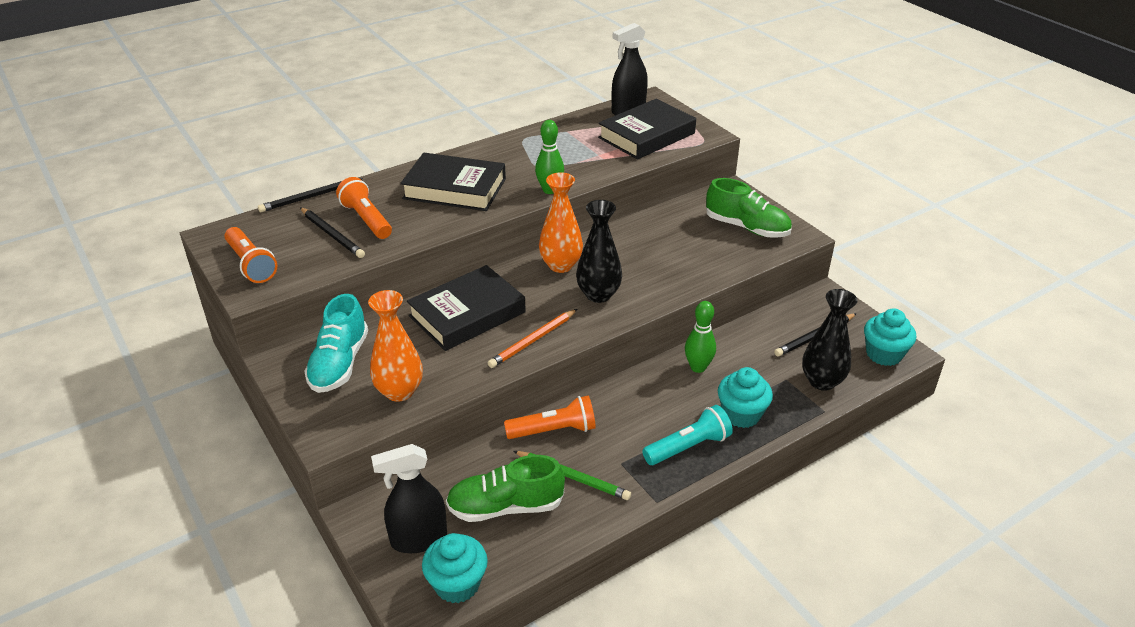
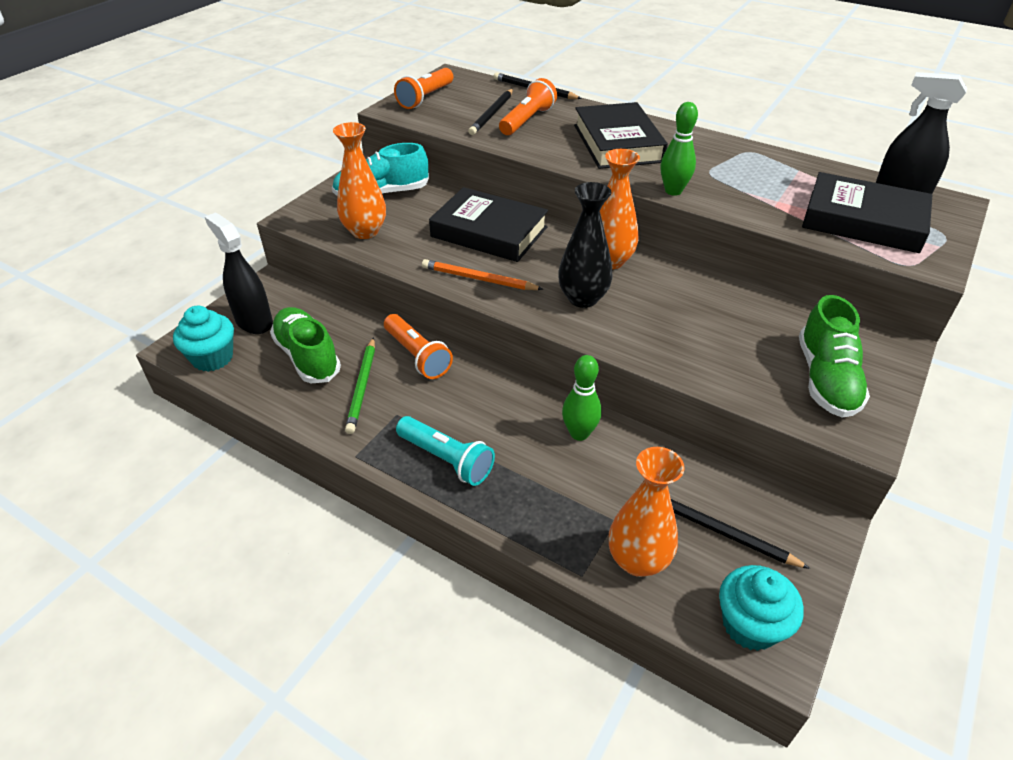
camera: 65 degrees right, 5 degrees up
(741, 414) = (524, 492): turquoise cupcake -> none
(822, 381) = (638, 560): black vase -> orange vase

